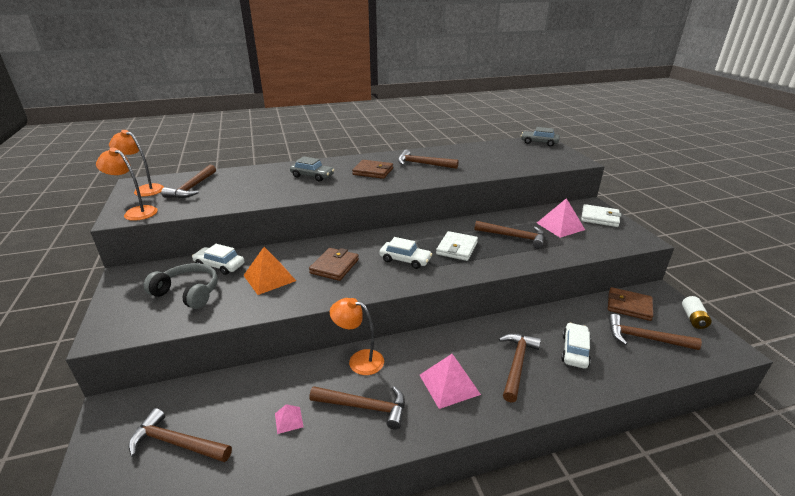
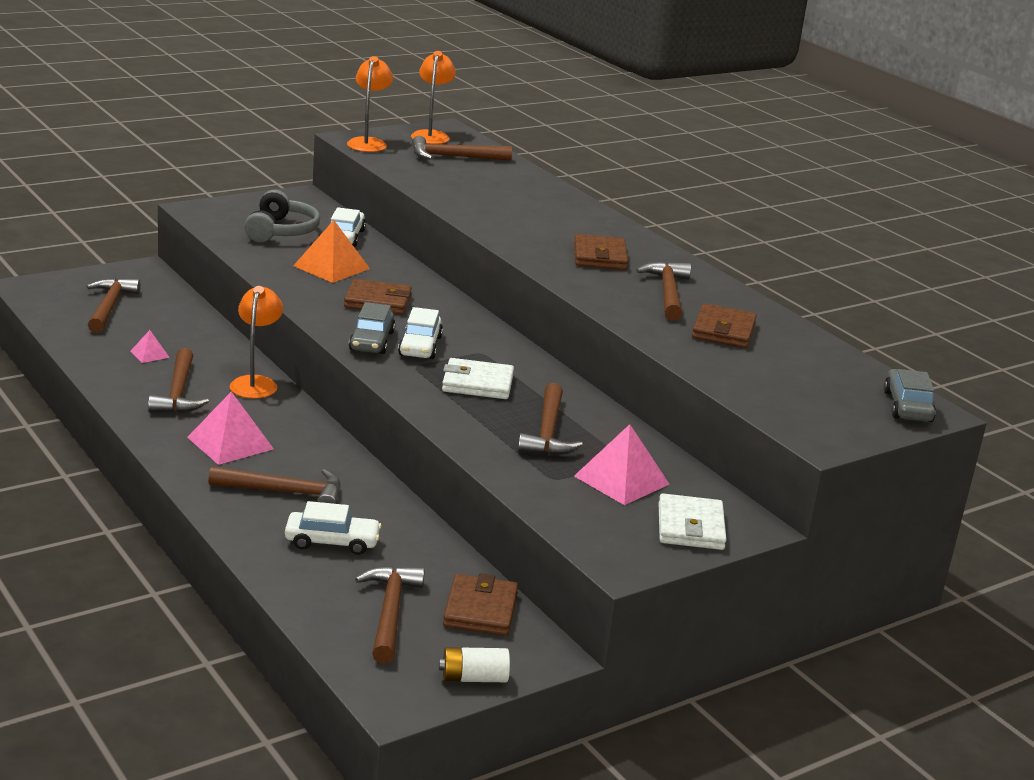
camera: 70 degrees right, 5 degrees down
(312, 176) = (547, 218): grey car -> grey car (371, 341)
(468, 160) = (723, 331): none -> brown wallet

